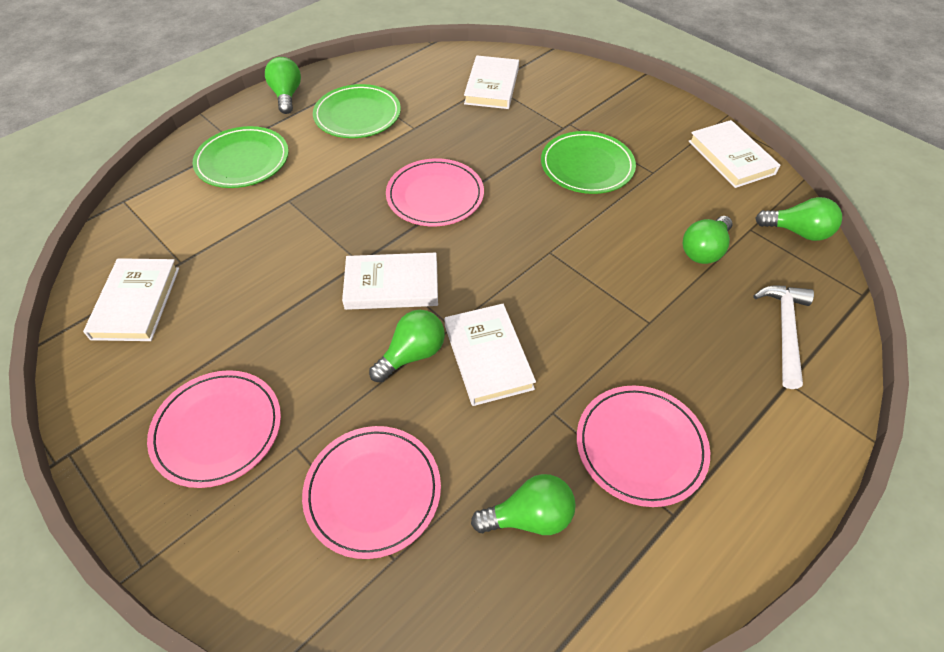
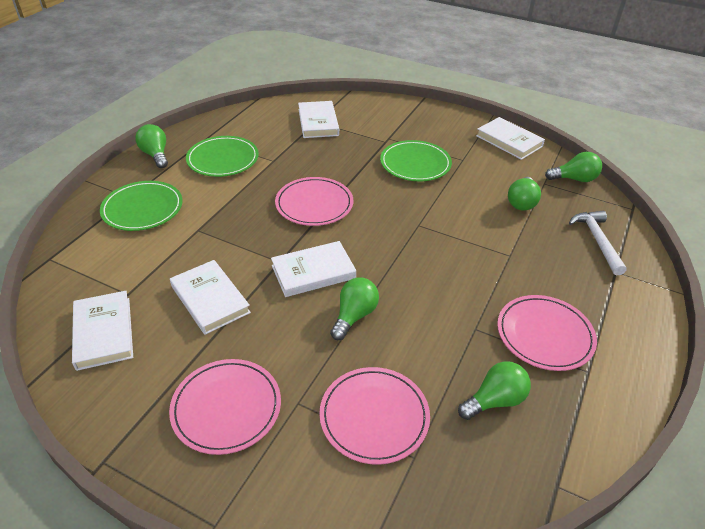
camera: 20 degrees left, 10 degrees down
(488, 357) = (411, 304): white book -> white book (210, 299)

